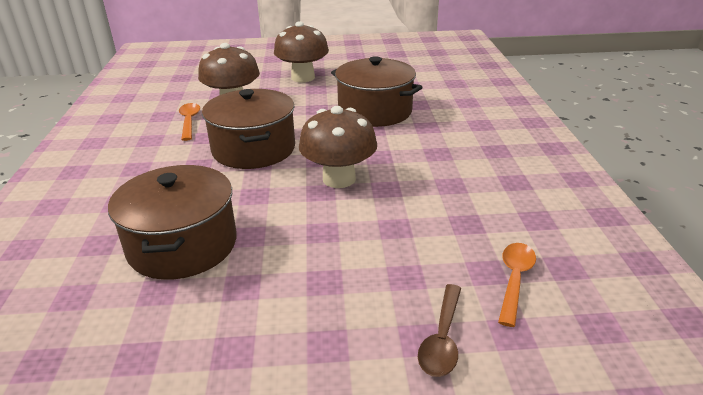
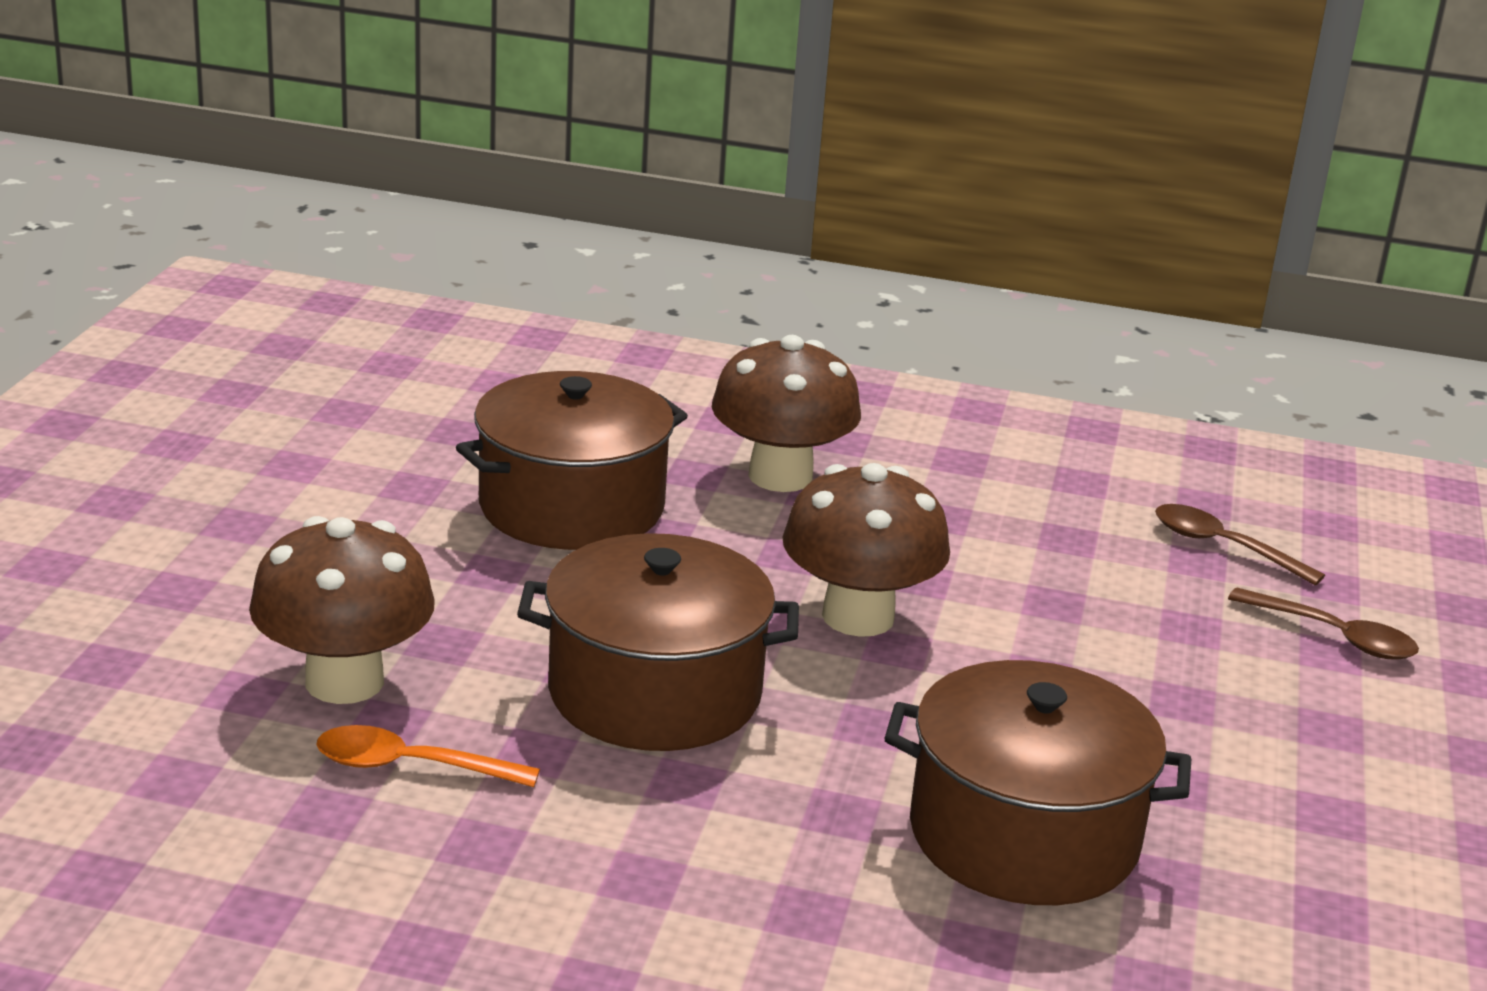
camera: 75 degrees left, 5 degrees down
(303, 77) = (263, 548): brown mushroom -> brown mushroom (780, 476)
(514, 279) = (1223, 546): orange spoon -> brown spoon

